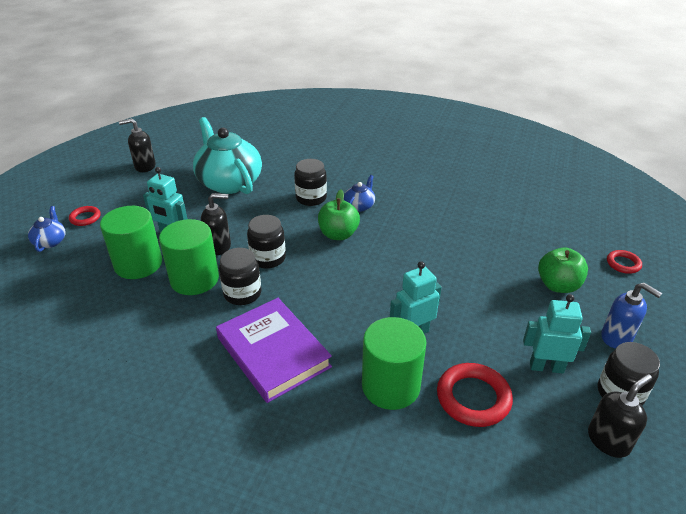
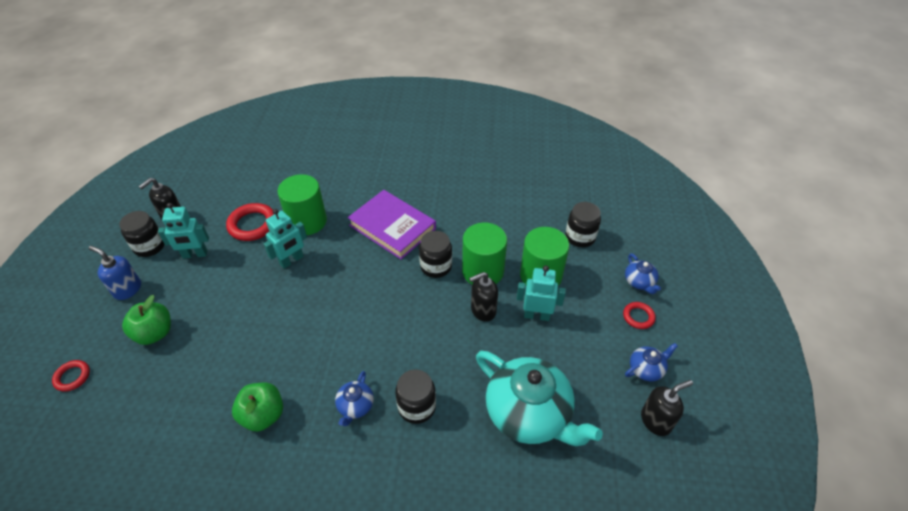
camera: 165 degrees right, 10 degrees up
(119, 189) = (646, 369): none -> blue teapot
(268, 258) = (430, 306): black jar -> black jar (580, 237)
(338, 234) = (371, 353): green apple -> green apple (263, 415)

